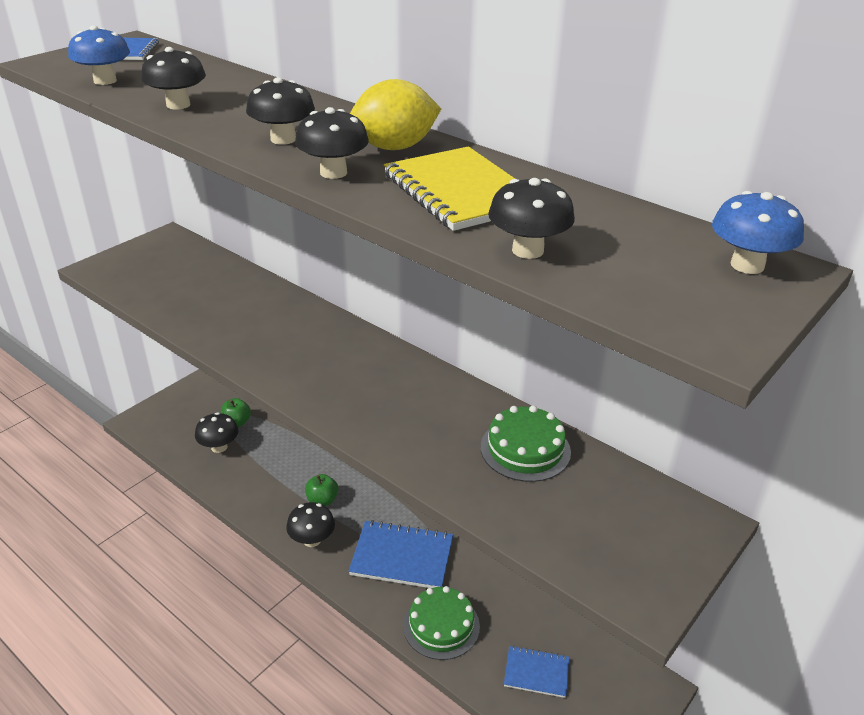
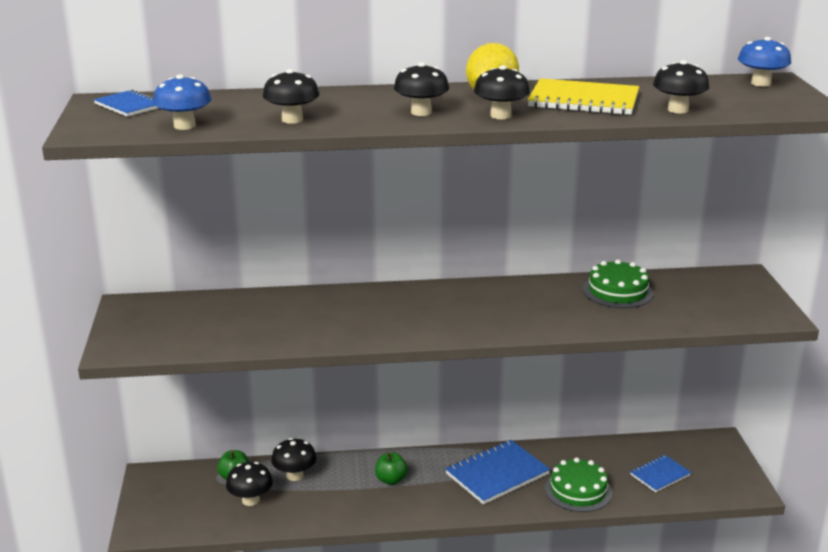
camera: 45 degrees left, 10 degrees down
(312, 540) = (425, 504): black mushroom -> black mushroom (295, 475)

